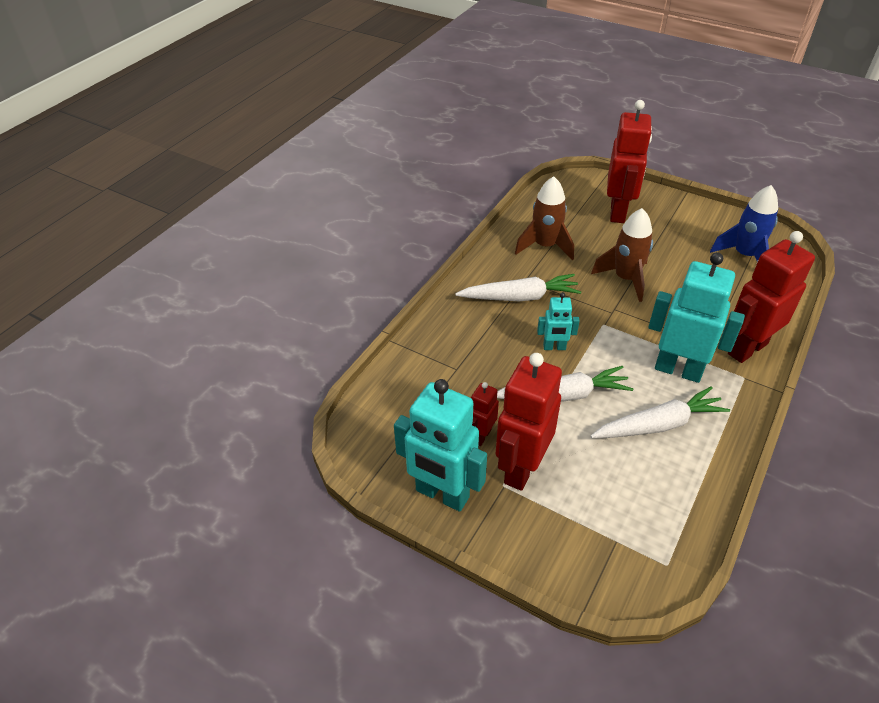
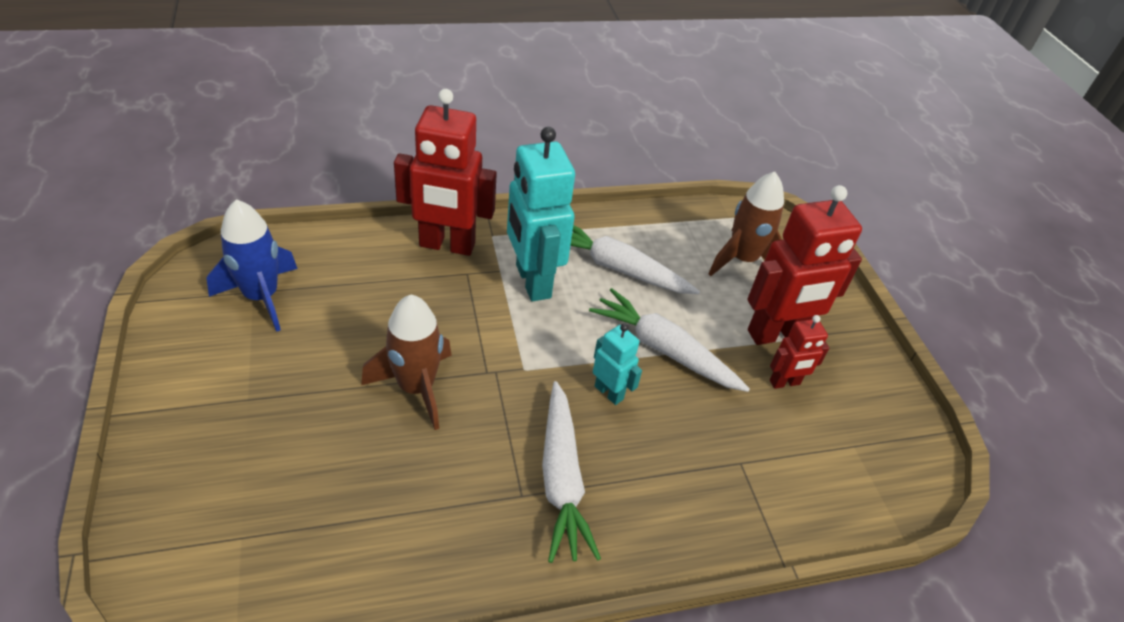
camera: 140 degrees left, 0 degrees up
(442, 494) = (868, 371): turquoise robot -> none
(520, 297) = (561, 478): white carrot -> white carrot turned 135 degrees counterclockwise
(545, 246) = (420, 519): brown rocket -> brown rocket (742, 260)
(618, 212) = (245, 474): red robot -> none

